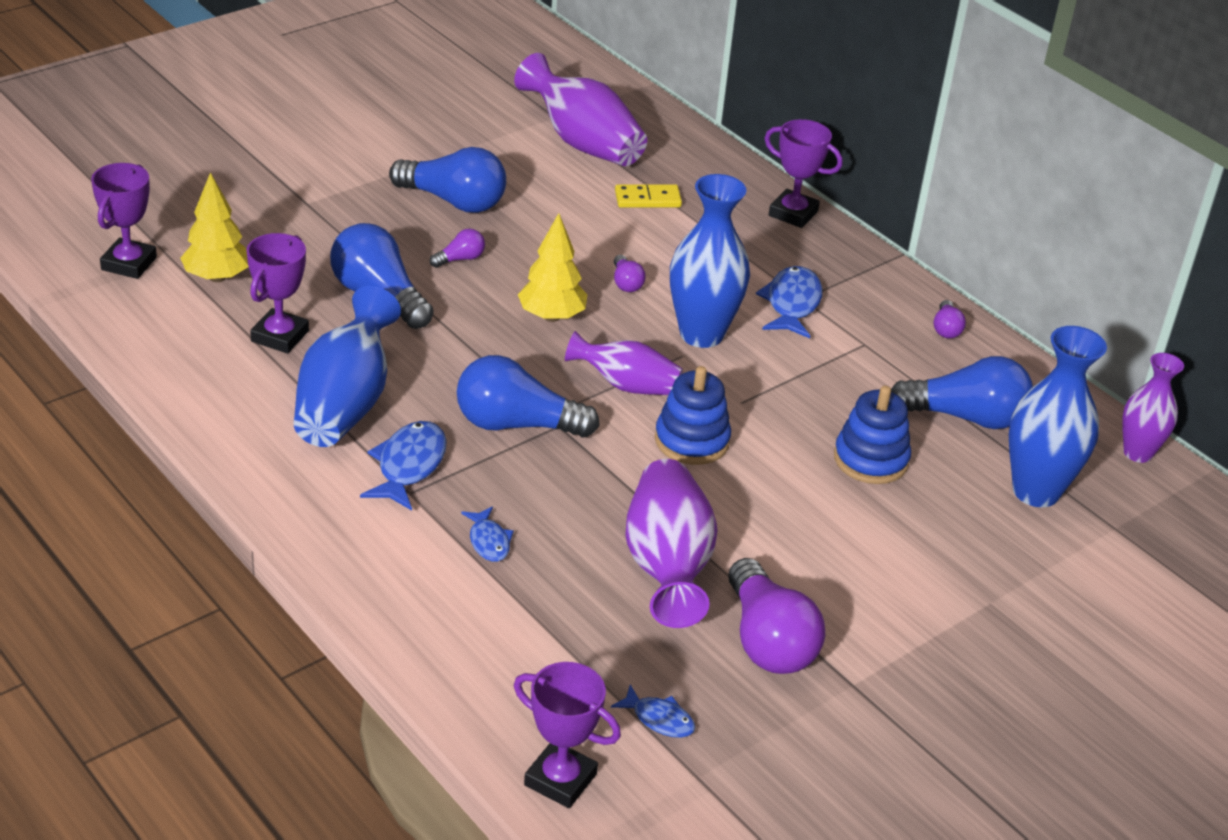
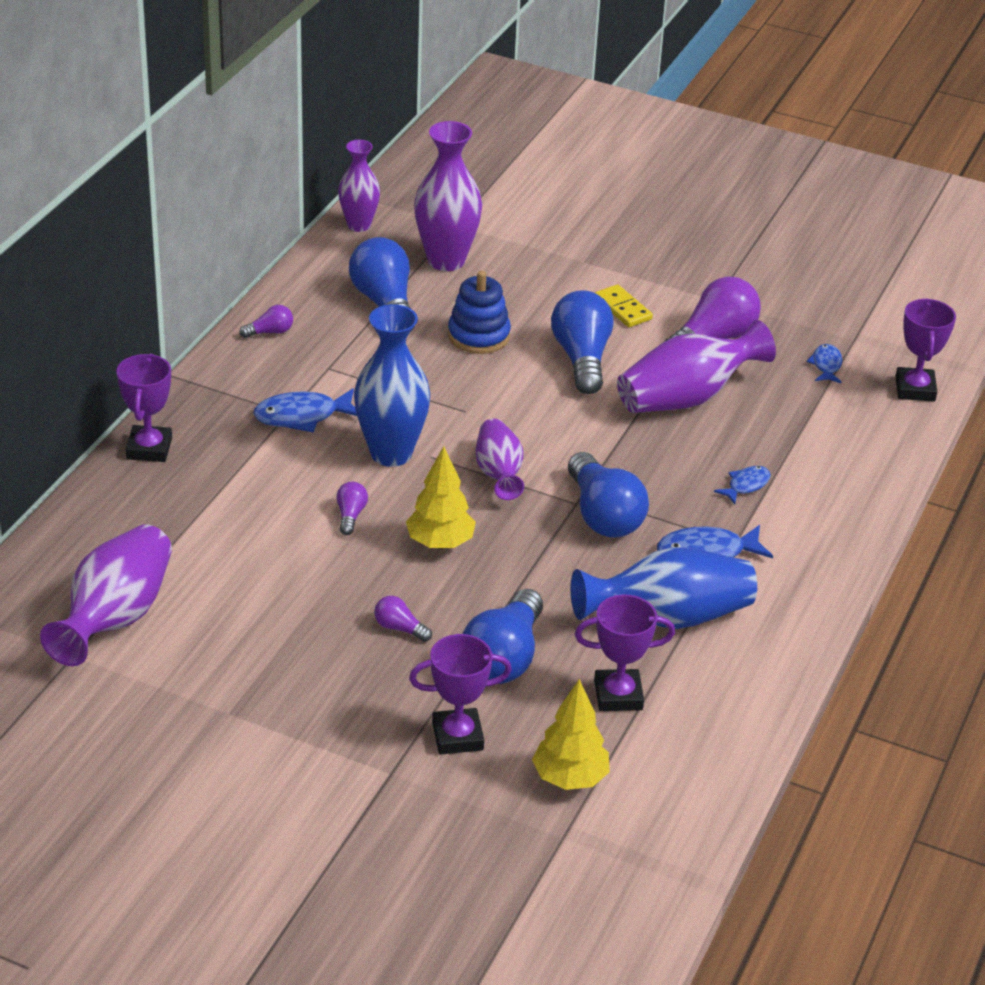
camera: 115 degrees left, 0 degrees up
(129, 264) = (605, 853): purple trophy -> purple trophy (457, 736)
(454, 201) = (302, 669): blue light bulb -> blue light bulb (582, 358)
(626, 283) = (350, 515): purple light bulb -> purple light bulb turned 45 degrees counterclockwise
(647, 199) = (194, 542): yellow domino -> yellow domino (623, 309)
(692, 440) = (537, 422): blue stacking toy -> none
(1036, 491) = (446, 260): blue vase -> purple vase

